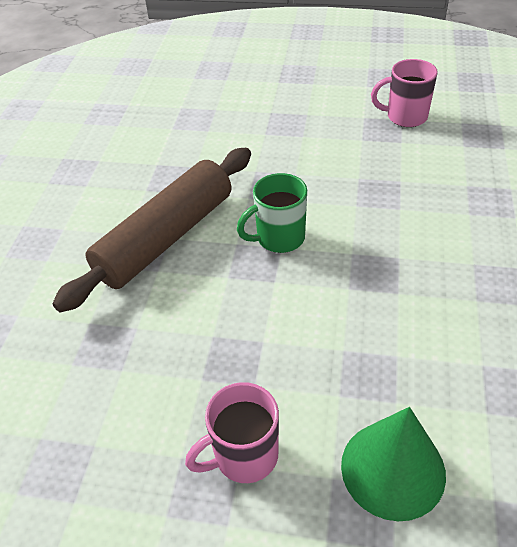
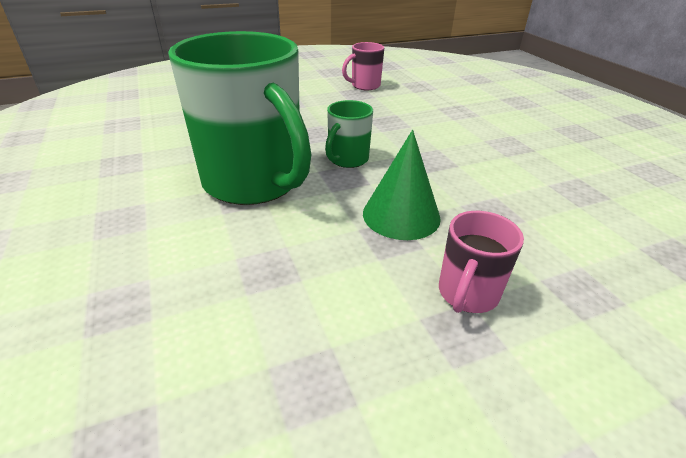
camera: 35 degrees left, 10 degrees down
(166, 238) = (254, 182): brown rolling pin -> green mug
(393, 469) = (569, 257): green cone -> green cone (401, 215)

